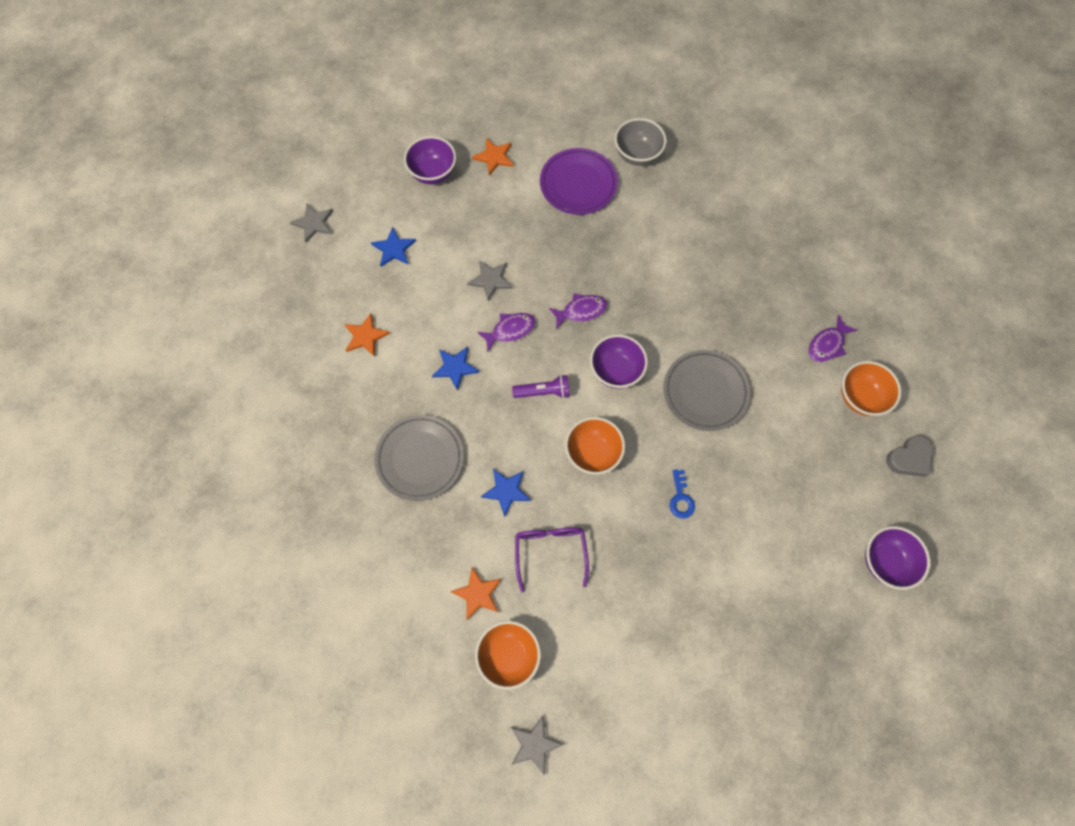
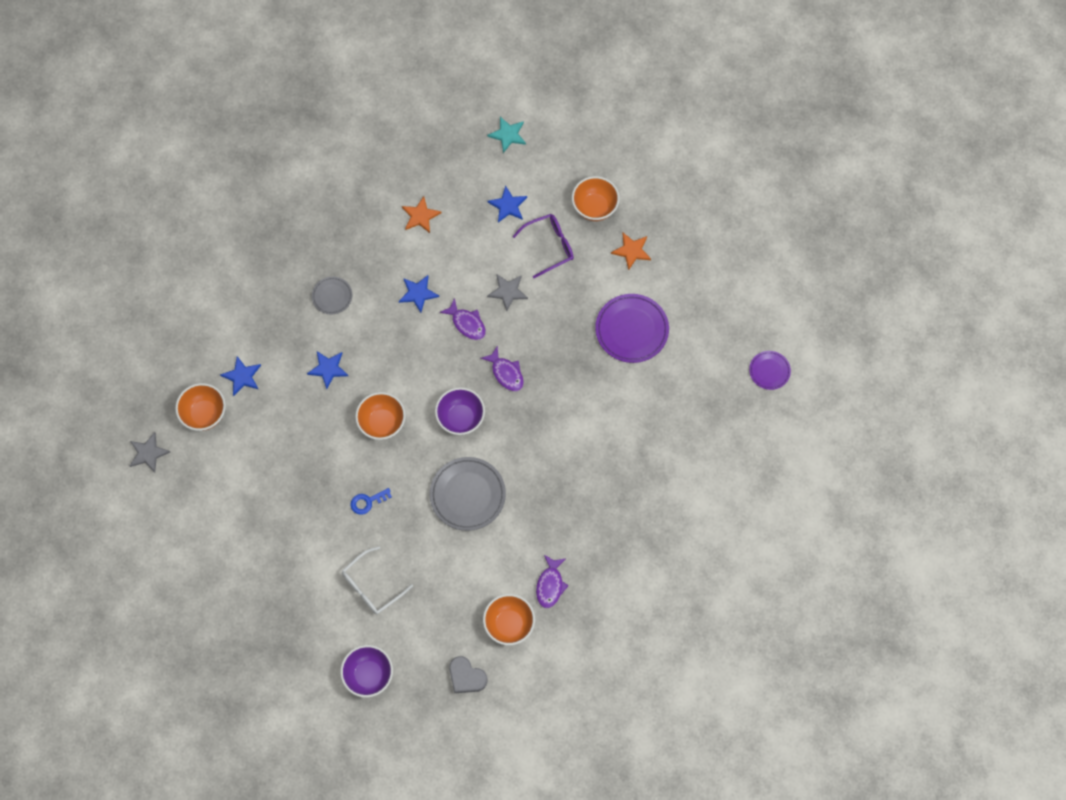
camera: 70 degrees right, 0 degrees up
(314, 223) = (508, 135): grey star -> turquoise star
(420, 459) = (332, 296): grey plate -> grey plate, size x0.56
(433, 173) = (594, 207): purple bowl -> orange bowl
(478, 594) = (242, 376): orange star -> blue star
(543, 392) = (421, 368): purple flashlight -> none
(550, 551) = (291, 417): purple glasses -> purple glasses (549, 246)
(637, 155) = (684, 370): grey bowl -> none
(663, 89) = (769, 371): none -> purple plate
(781, 525) = (371, 586): none -> white glasses
(827, 344) = (550, 585): purple fish -> purple fish turned 105 degrees counterclockwise

